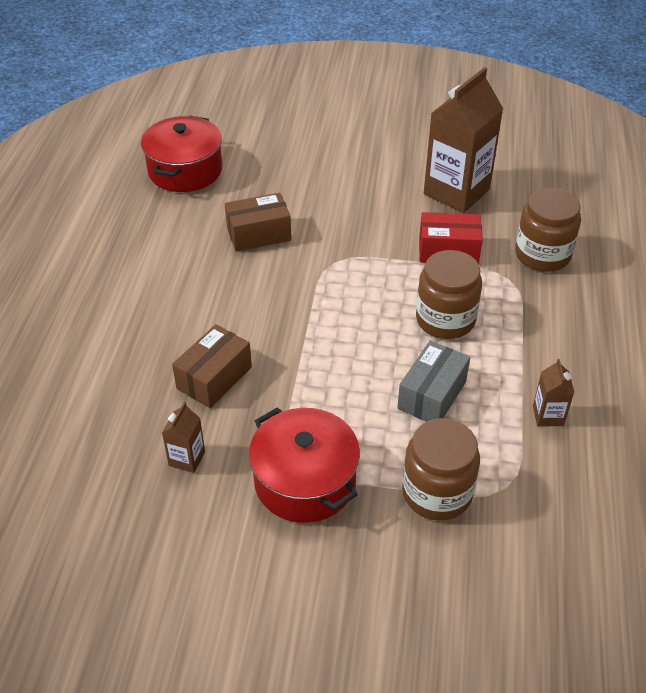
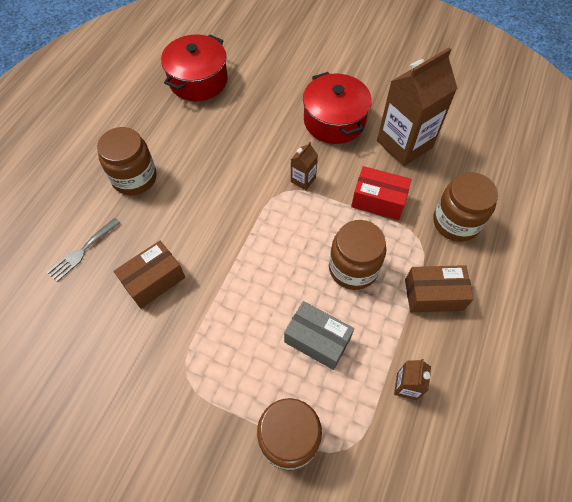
camera: 15 degrees right, 15 degrees up
(111, 367) = (82, 251): none -> grey fork
(146, 281) = (134, 178): none -> brown jar
(187, 458) = (107, 351): brown carton -> brown carton (303, 180)
(258, 234) = (233, 152): brown box -> brown box (433, 295)
(305, 481) = (189, 397): red pot -> red pot (334, 121)
(432, 395) = (317, 340): grey box -> grey box turned 75 degrees clockwise

